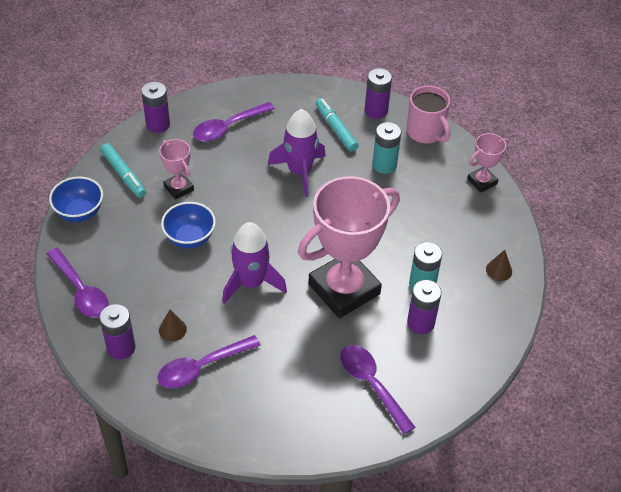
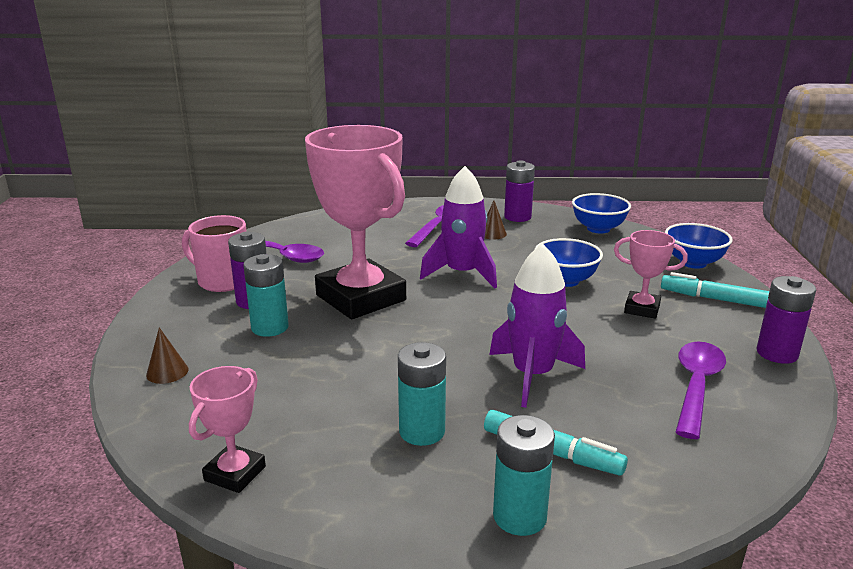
camera: 150 degrees right, 25 degrees down
(81, 291) = (598, 229): purple spoon -> blue bowl
(344, 289) = (361, 298): pink trophy -> pink trophy turned 60 degrees counterclockwise
(376, 110) = (519, 516): purple battery -> turquoise battery
(426, 132) = (392, 517): pink mug -> pink mug (222, 281)

